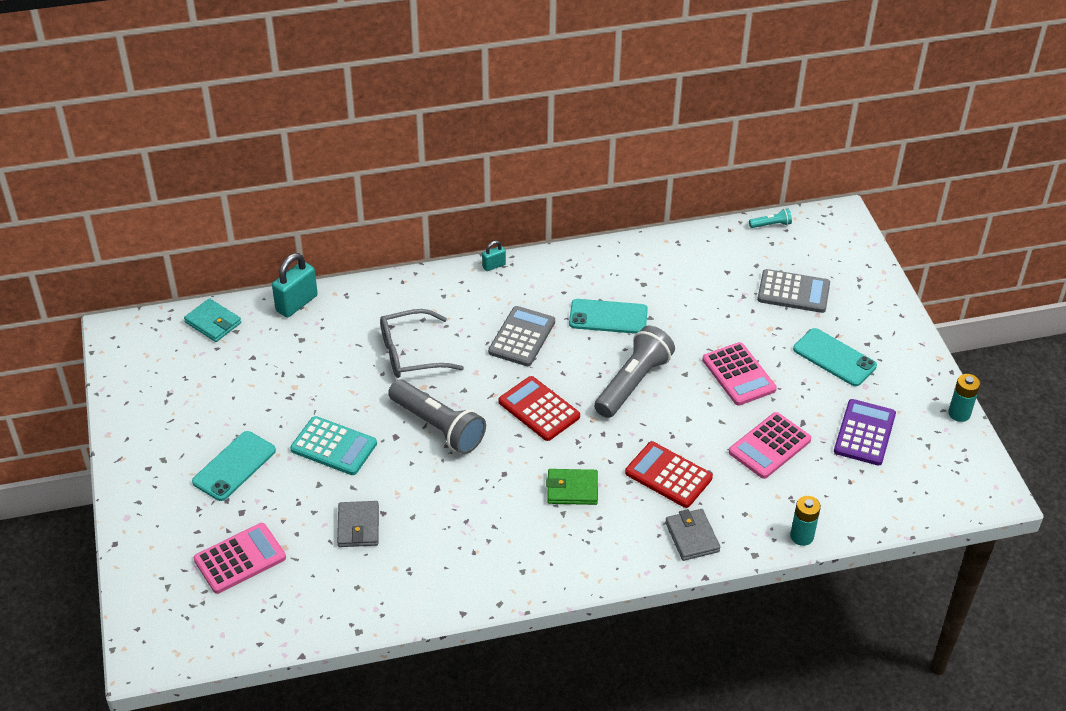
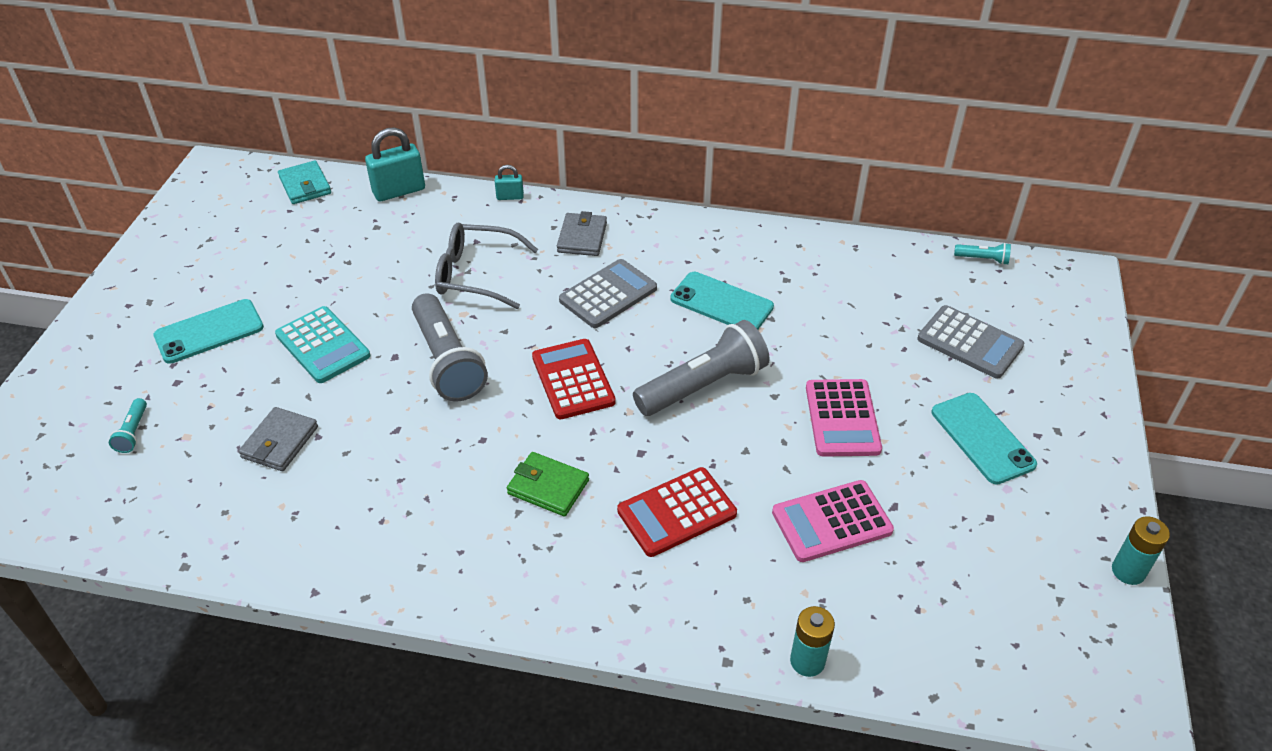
camera: 25 degrees right, 0 degrees up
(240, 559) = (133, 432): pink calculator -> turquoise flashlight
(494, 266) = (628, 212): turquoise padlock -> turquoise padlock (510, 197)
(668, 475) = (677, 512): red calculator -> red calculator turned 90 degrees counterclockwise
(692, 537) = (658, 604): grey wallet -> grey wallet (582, 237)
(864, 433) = (973, 550): purple calculator -> none

